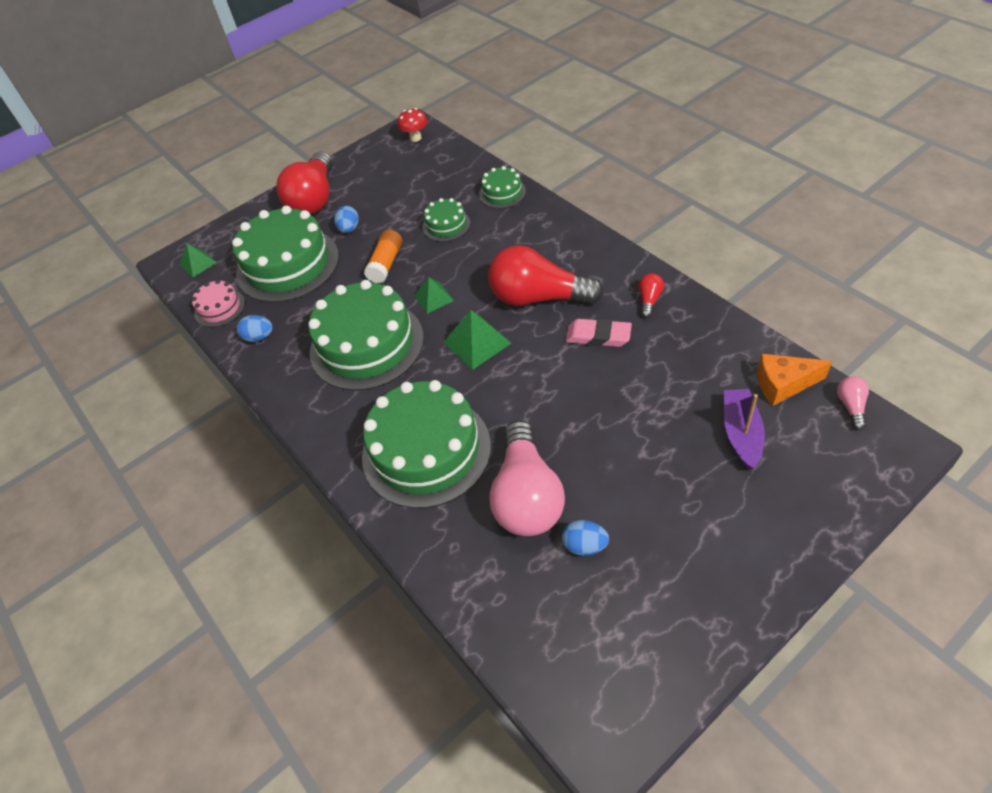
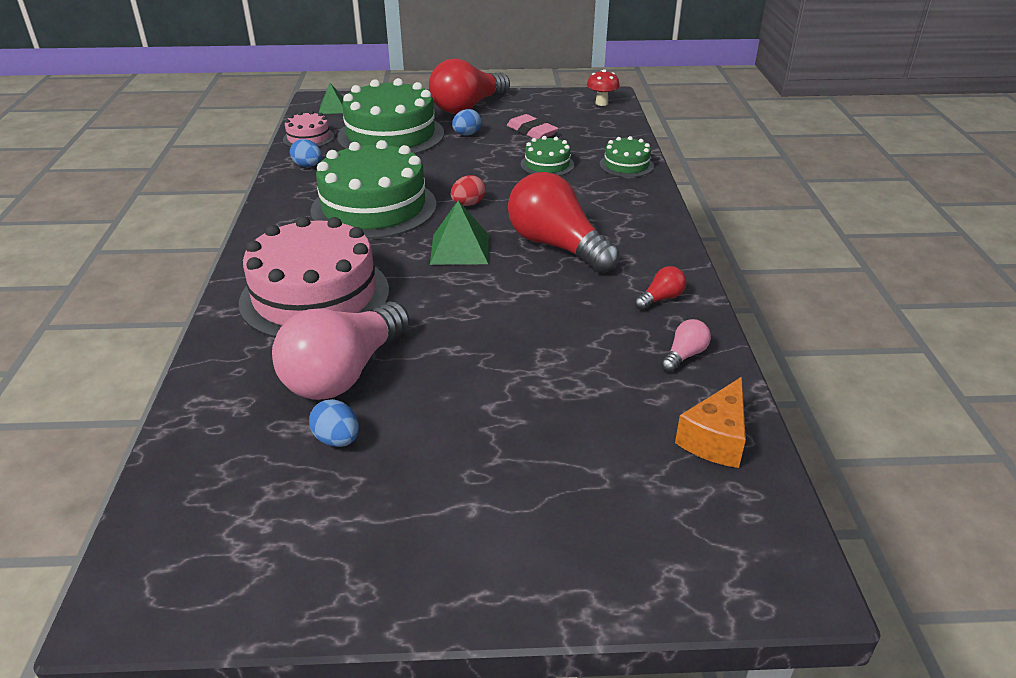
camera: 30 degrees right, 15 degrees down
(386, 264) = (463, 167): orange glue stick -> none
(426, 450) = (315, 296): green cake -> pink cake
(433, 298) = (468, 204): green pyramid -> red egg
(598, 336) = (572, 299): pink eraser -> pink eraser (532, 132)
(741, 433) = (611, 450): purple boat -> none
(783, 384) = (715, 438): orange cheese -> orange cheese turned 90 degrees counterclockwise
(851, 406) = (773, 504): pink light bulb -> pink light bulb (684, 355)

